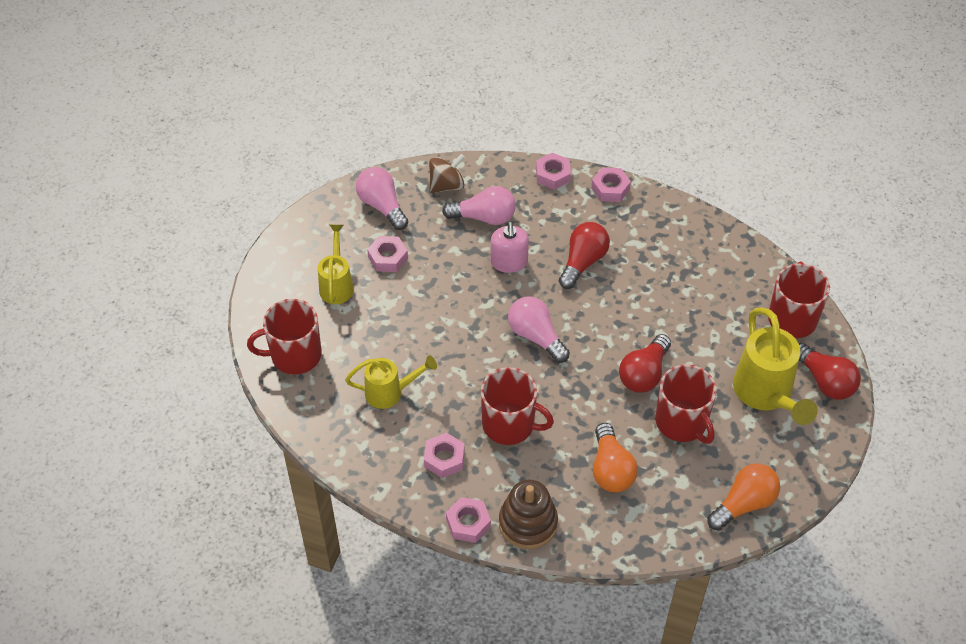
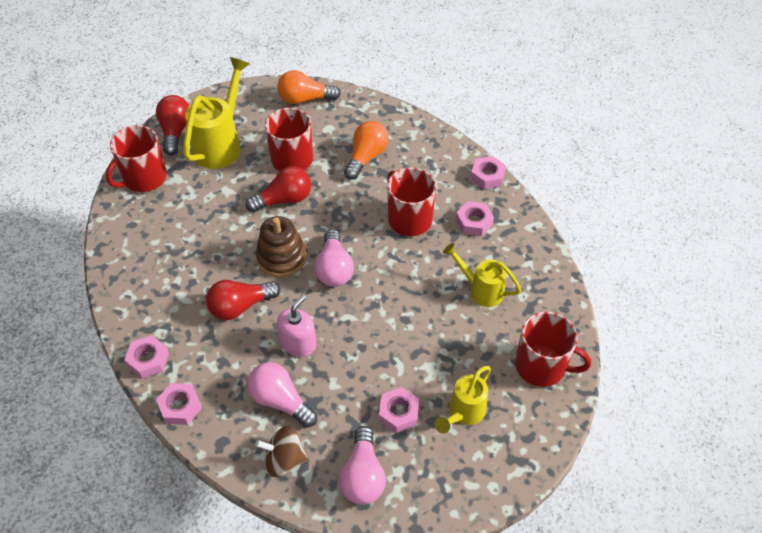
camera: 145 degrees left, 0 degrees up
(528, 523) = (447, 156): brown stacking toy -> brown stacking toy (281, 257)

